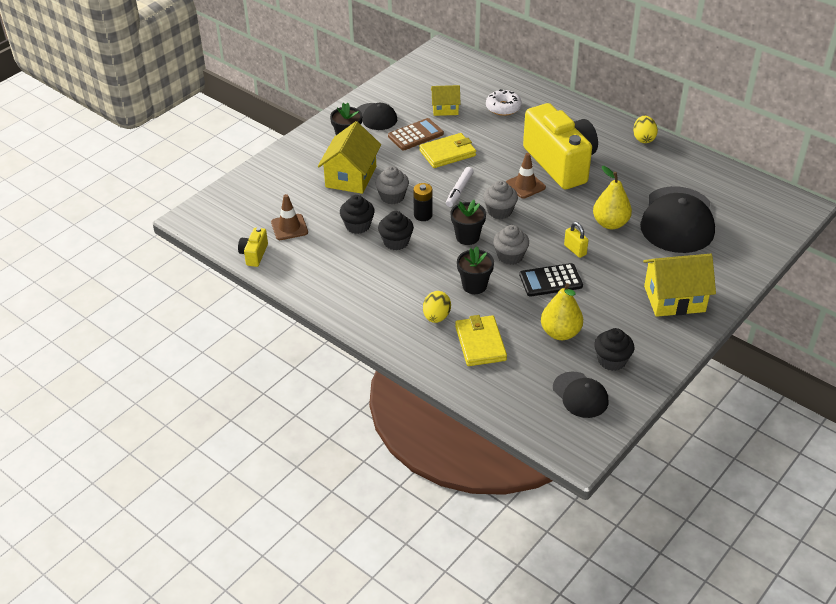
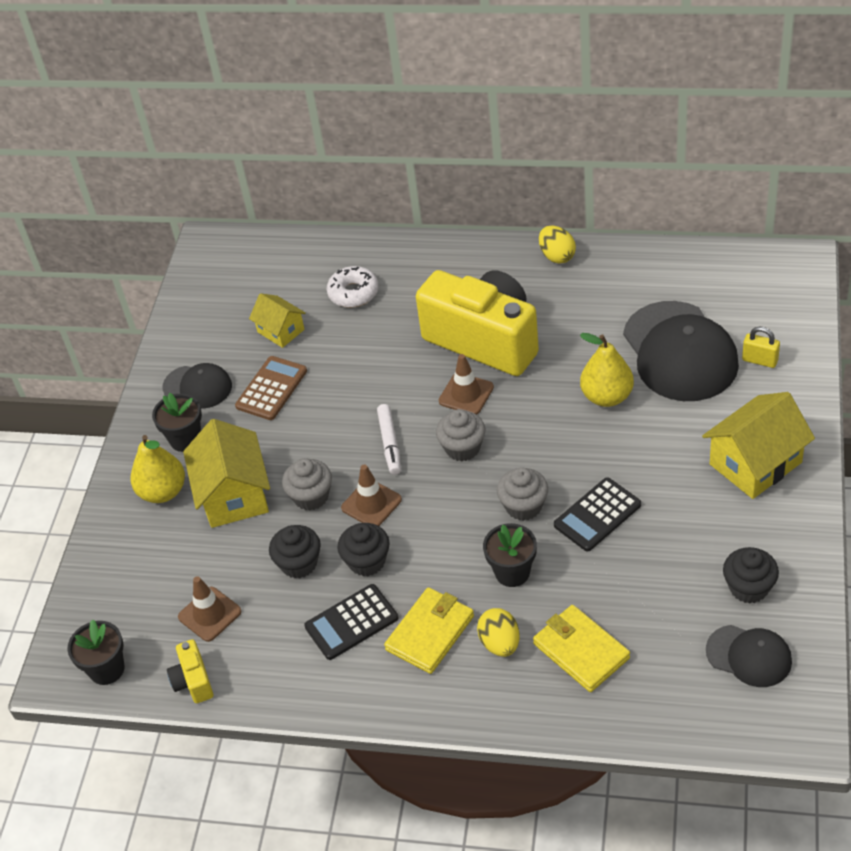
camera: 25 degrees left, 5 degrees up
(362, 267) = (351, 622): none -> black calculator
(423, 215) = (371, 504): black battery -> brown traffic cone
(445, 109) = (281, 331): yellow house -> yellow house turned 75 degrees clockwise
(447, 153) = (333, 395): yellow wallet -> yellow wallet (430, 633)
(467, 237) = (451, 506): black flower pot -> black flower pot (107, 669)
(560, 333) = (663, 582): yellow pear -> yellow pear (163, 492)
(575, 250) = (593, 456): yellow padlock -> yellow padlock (760, 360)

